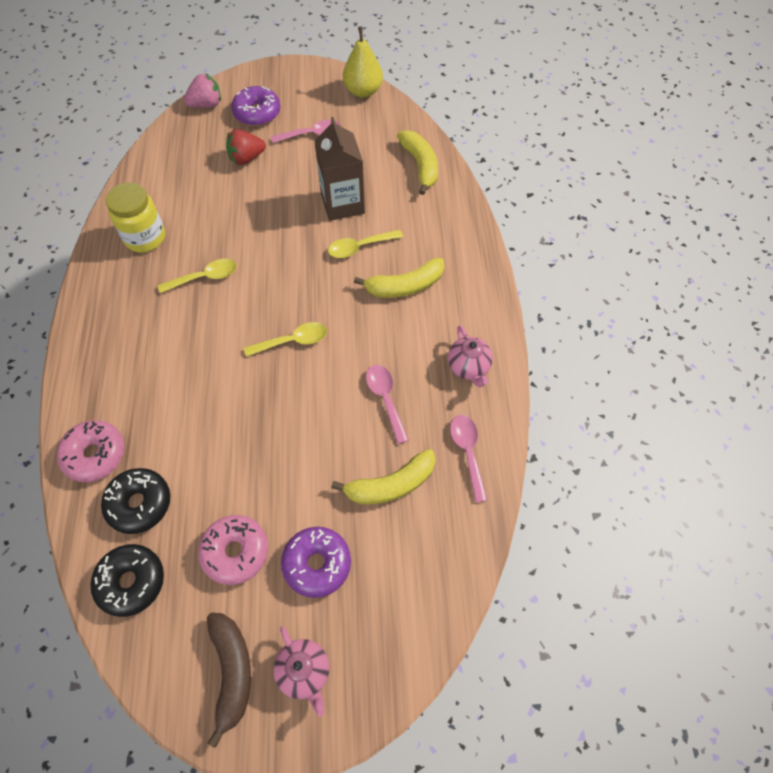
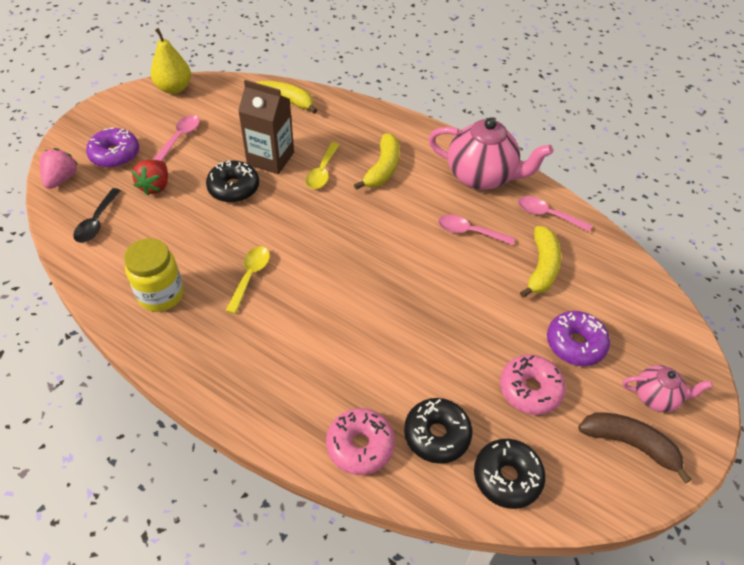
camera: 55 degrees left, 10 degrees down
(182, 153) = (97, 222): none -> black spoon
(287, 204) = (234, 188): none -> black donut
(292, 341) = (370, 255): yellow spoon -> none
(468, 367) = (481, 176): pink teapot -> pink teapot, size x1.88

